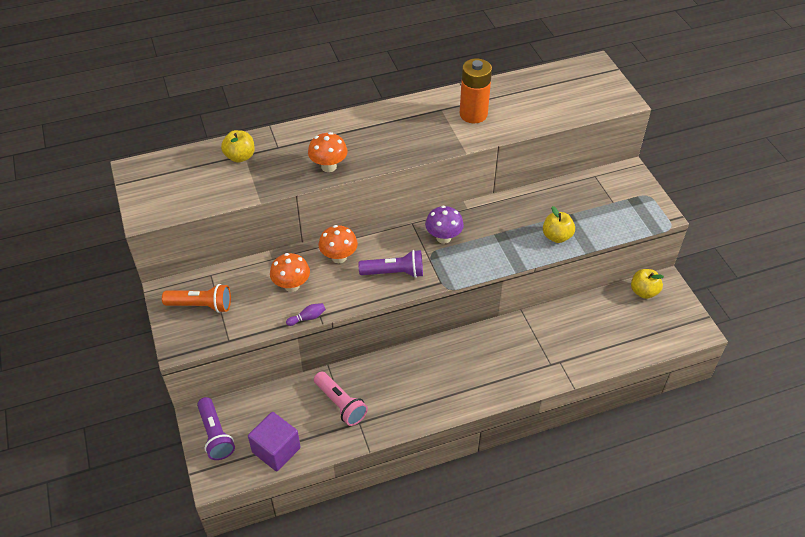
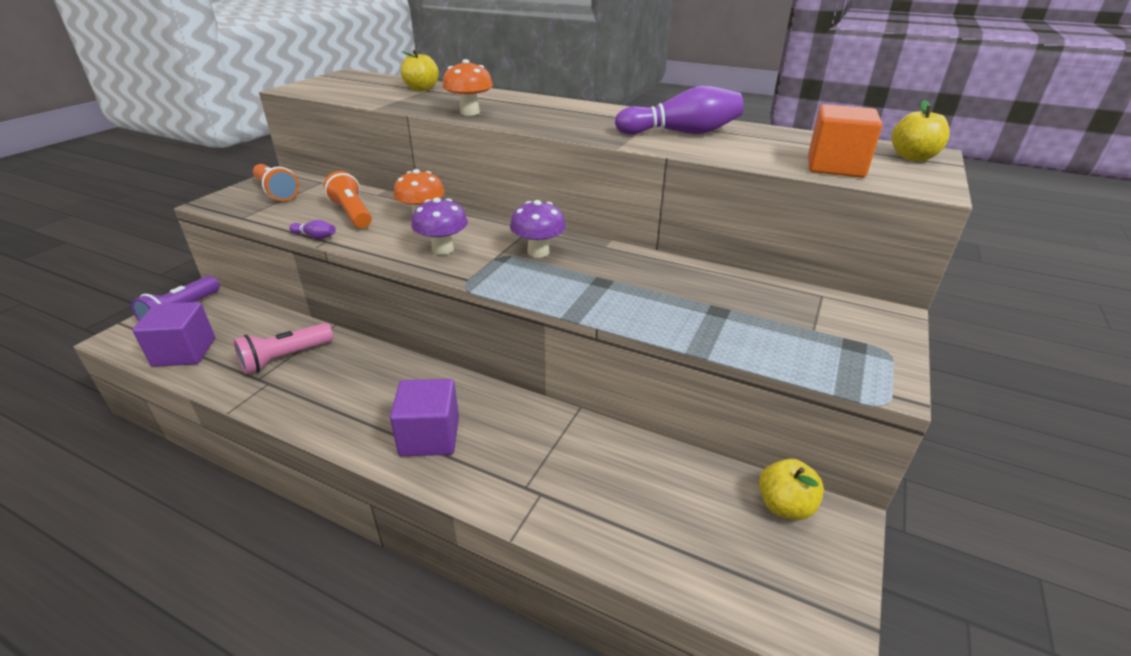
camera: 45 degrees right, 15 degrees down
(291, 285) = (352, 214): orange mushroom -> orange flashlight
(340, 404) = (285, 358): pink flashlight -> pink flashlight turned 45 degrees clockwise
(394, 272) = (443, 249): purple flashlight -> purple mushroom
(473, 114) = (681, 133): orange battery -> purple bowling pin
(481, 378) = (429, 436): none -> purple cube
(556, 236) = (671, 317): yellow apple -> yellow apple (913, 157)
(575, 106) = (835, 166): none -> orange cube

